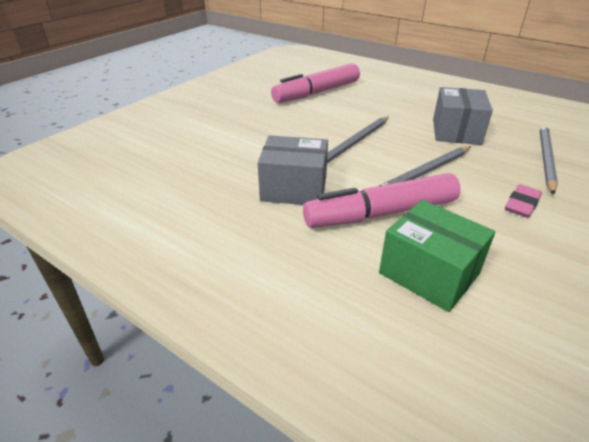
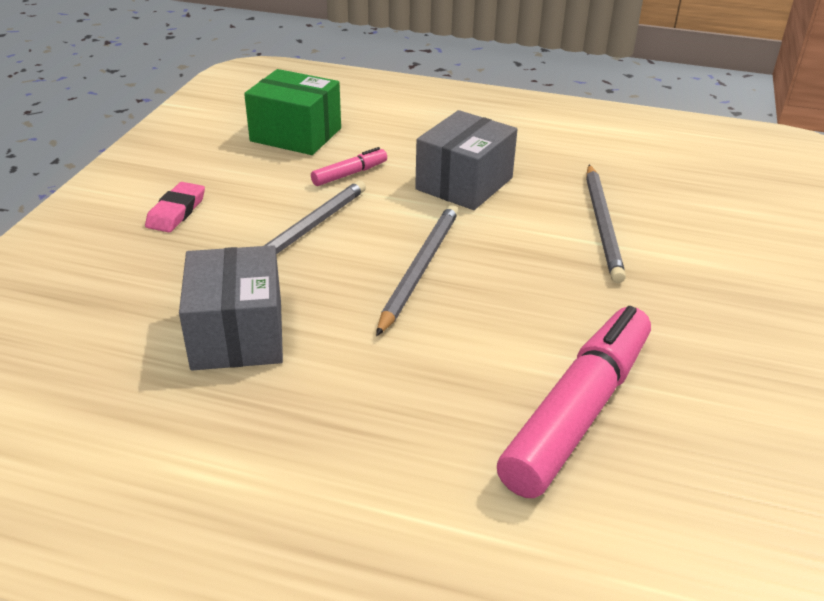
camera: 160 degrees right, 0 degrees up
(294, 188) = (464, 183): grey box -> grey box turned 45 degrees counterclockwise
(381, 213) = (349, 174): pink marker -> pink marker, size x0.45
(546, 159) = (95, 294): grey pencil -> grey pencil (602, 225)

